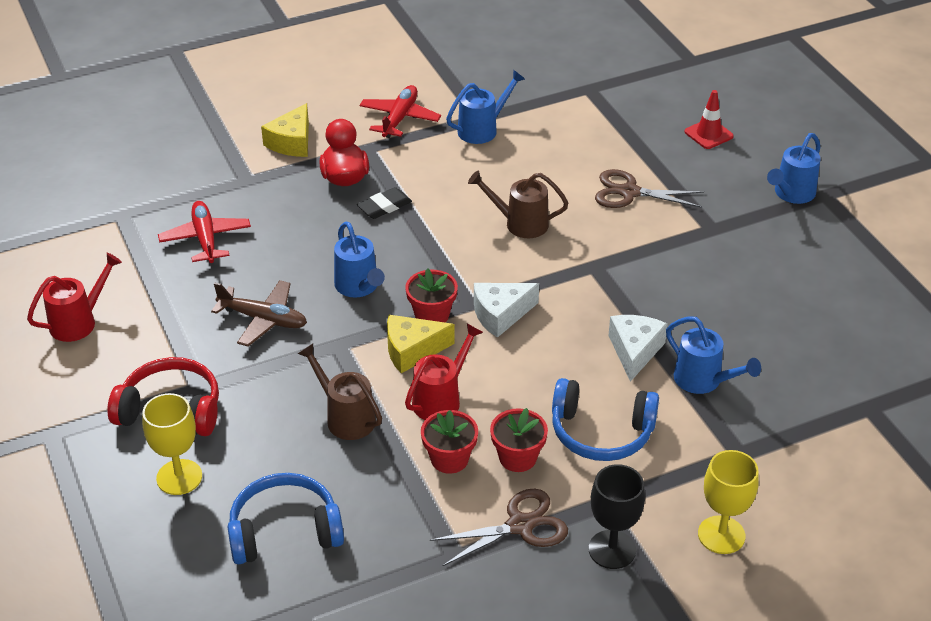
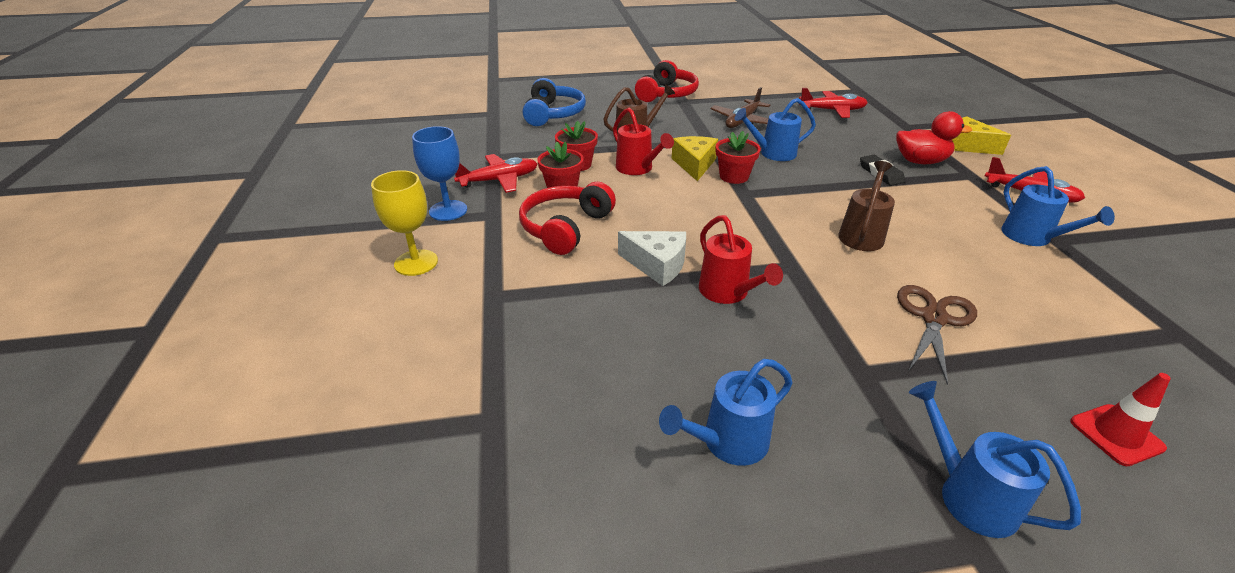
camera: 105 degrees right, 5 degrees down
(79, 321) = (751, 77): red watering can -> red watering can (728, 293)
(179, 477) = (612, 93): yellow goblet -> none
(500, 314) = (727, 205): white cheese -> none
(520, 525) = (499, 180): brown scissors -> red plane
(601, 432) = (565, 228): blue headphones -> red headphones
(612, 549) = (448, 210): black goblet -> blue goblet
(704, 381) = (598, 298): blue watering can -> blue watering can (727, 443)

